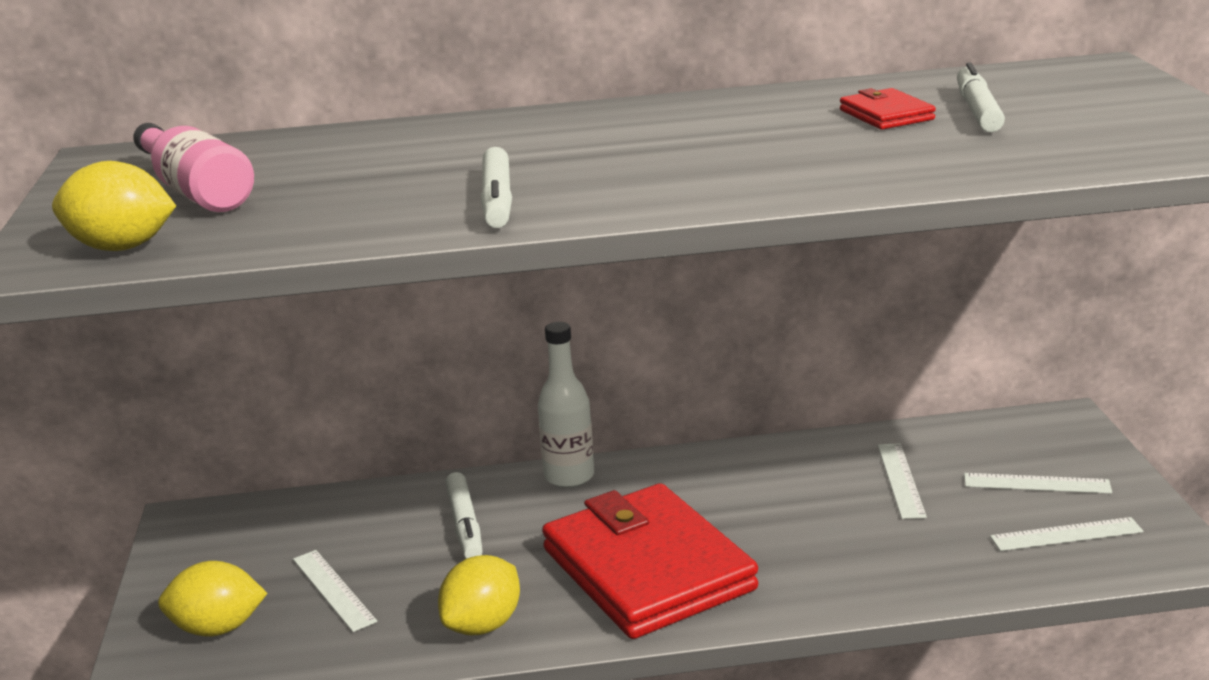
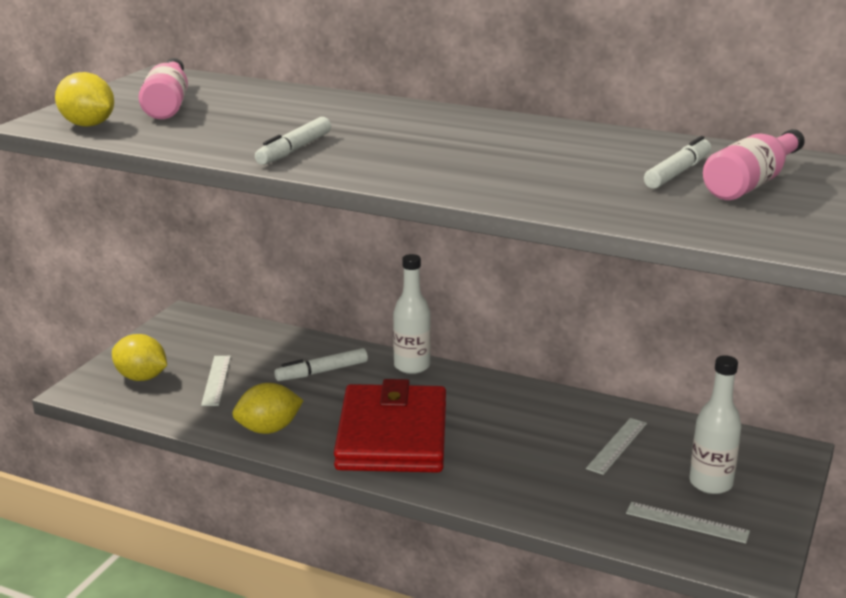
camera: 30 degrees right, 0 degrees up
(465, 525) = (322, 372): white marker -> white marker turned 45 degrees clockwise
(886, 115) = (612, 159): red wallet -> none
(1036, 483) = (710, 483): white ruler -> white bottle
(1067, 102) = (752, 183): none -> pink bottle

